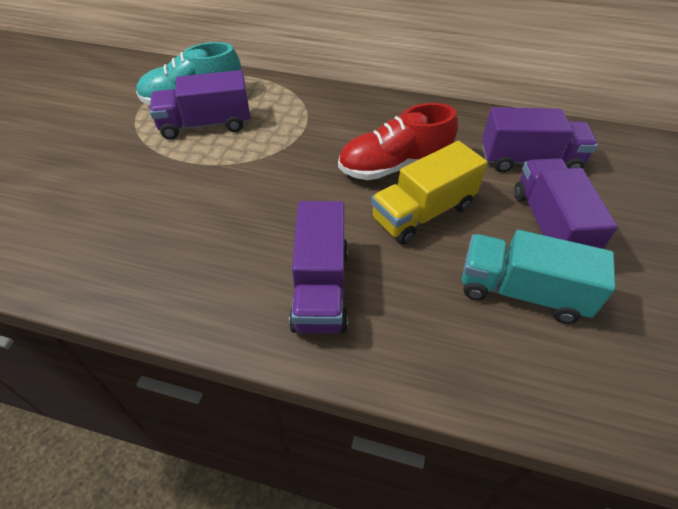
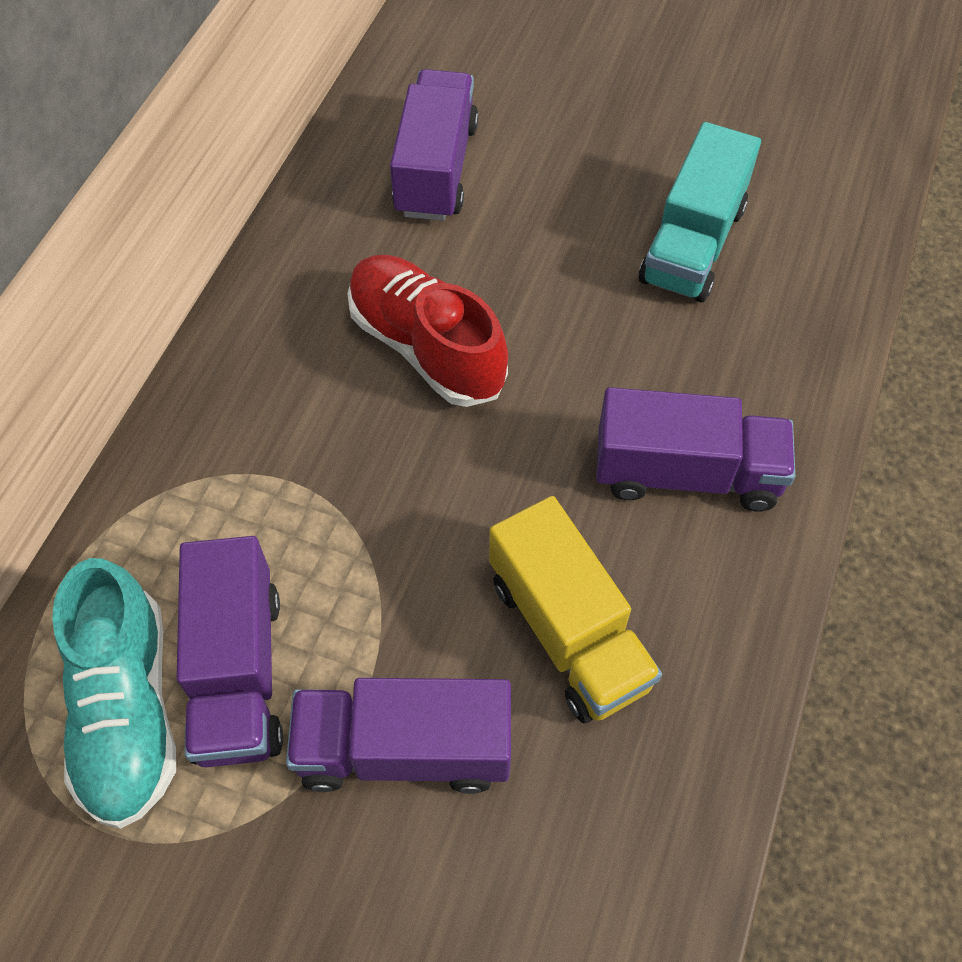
camera: 85 degrees left, 10 degrees up
(394, 166) = (426, 347): red shoe -> red shoe turned 150 degrees clockwise
(423, 213) = (541, 325): yellow truck -> yellow truck (568, 632)
(549, 225) = (577, 184): purple truck -> purple truck (404, 749)

